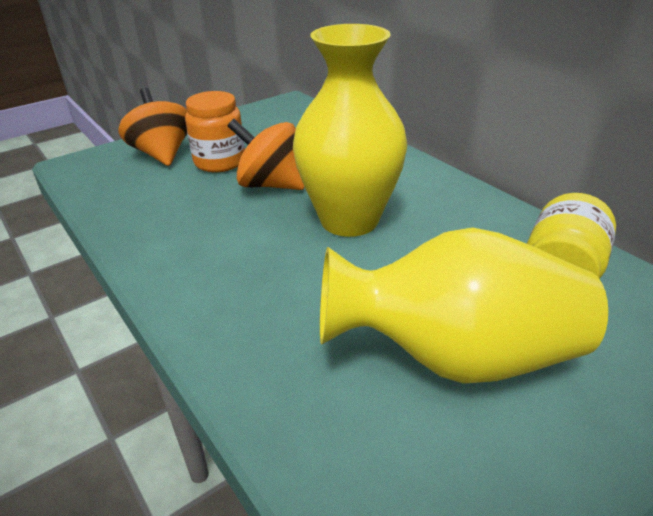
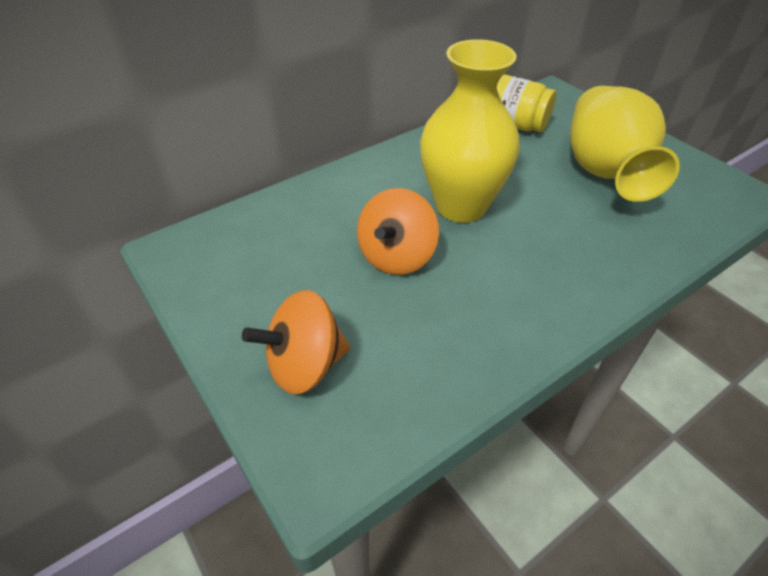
camera: 90 degrees left, 10 degrees up
(220, 162) = (338, 302): orange jar -> none

